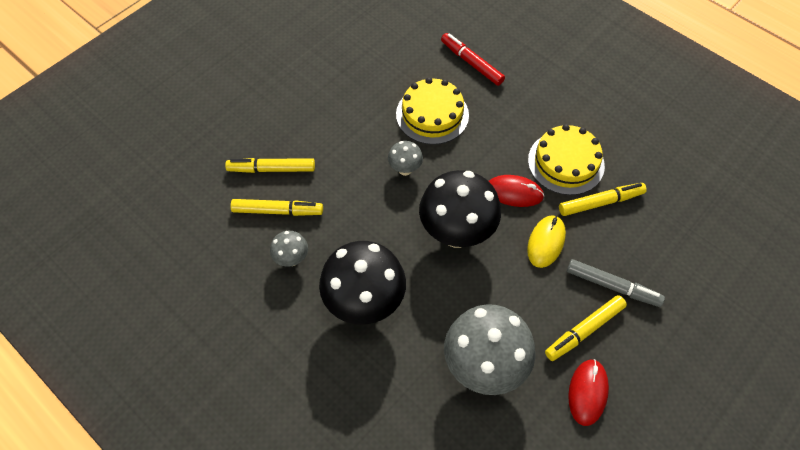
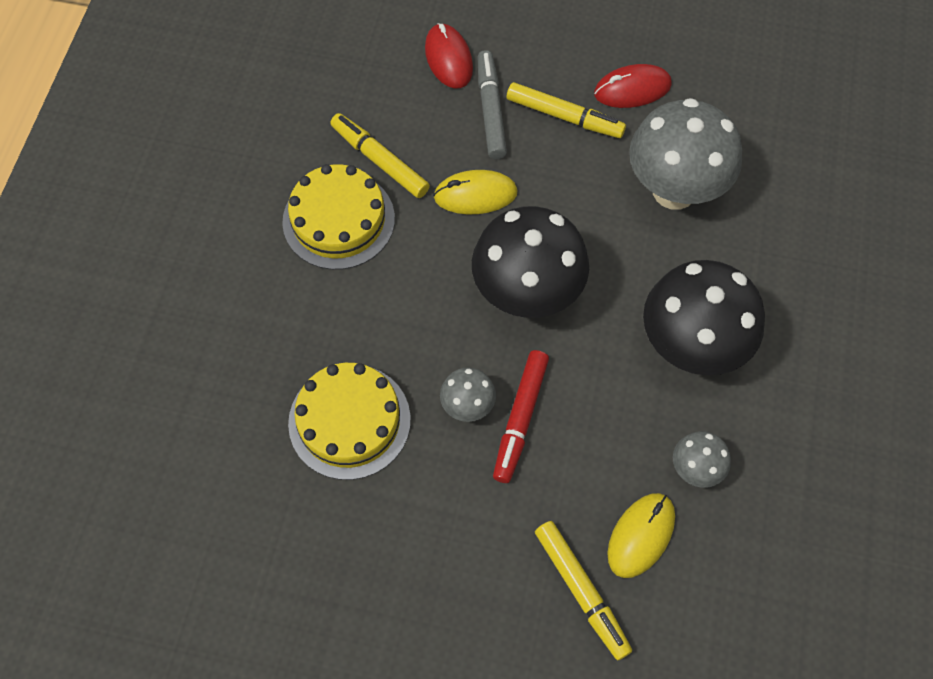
camera: 120 degrees left, 5 degrees up
(277, 211) = (640, 535): yellow marker -> yellow mouse
(471, 63) = (215, 416): red marker -> red marker (520, 419)
(514, 192) = (423, 258): red mouse -> red mouse (448, 59)

